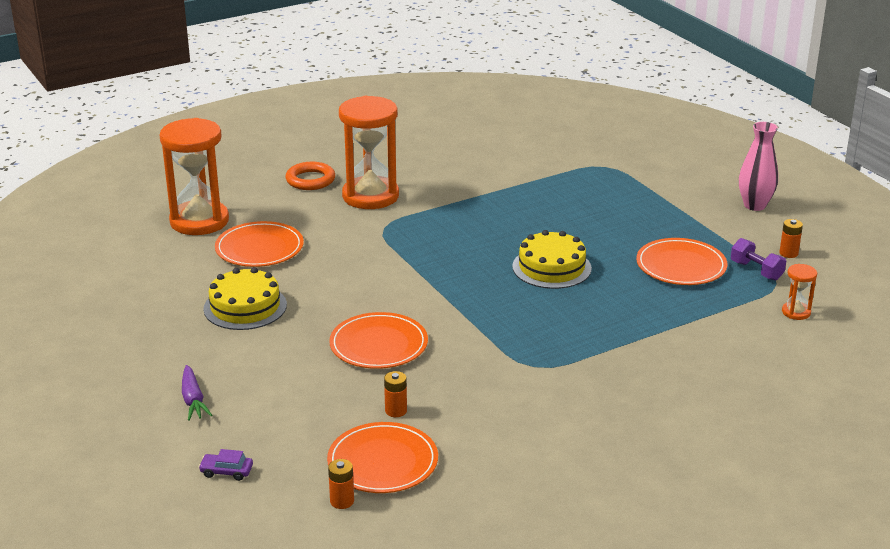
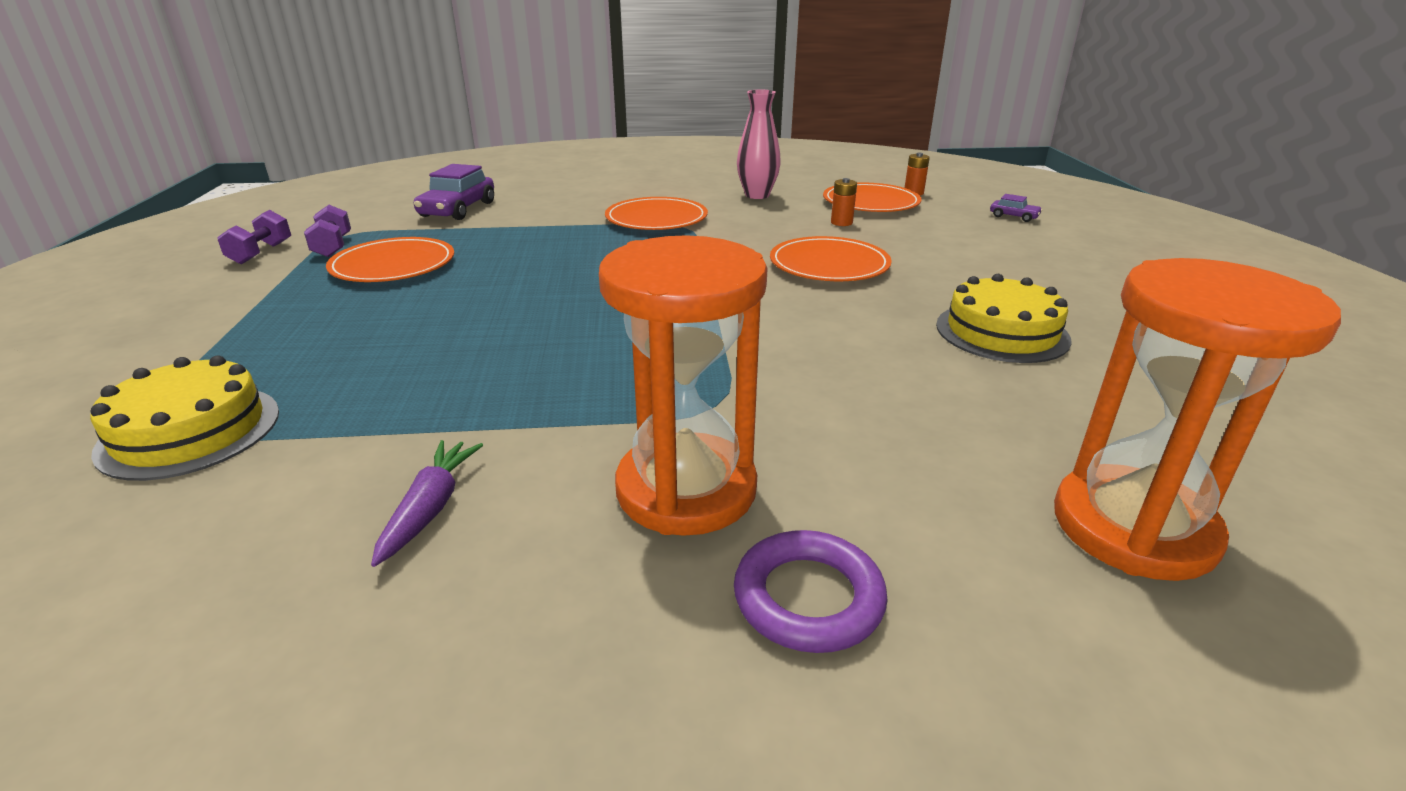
camera: 155 degrees left, 0 degrees up
(193, 400) = (1059, 259): purple carrot -> purple carrot (430, 508)
(259, 248) = (975, 420): orange plate -> orange plate (656, 219)
(310, 180) = (808, 598): orange ring -> purple ring
(551, 267) = (538, 293): yellow cake -> yellow cake (190, 431)
(754, 205) = (142, 305): pink vase -> pink vase (757, 195)
(754, 337) = (458, 209): none -> purple car
(788, 253) = (261, 253): orange battery -> purple dumbbell
(796, 312) = (383, 216): orange hourglass -> none

